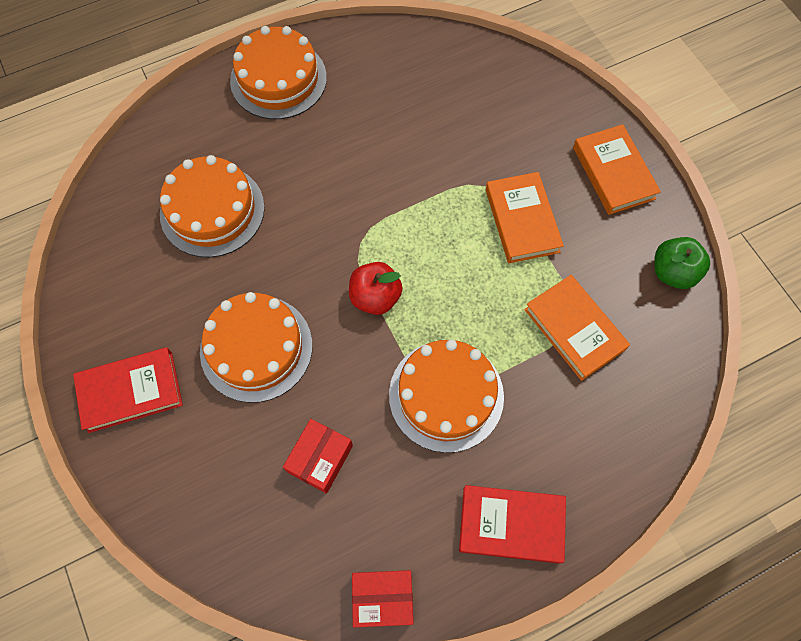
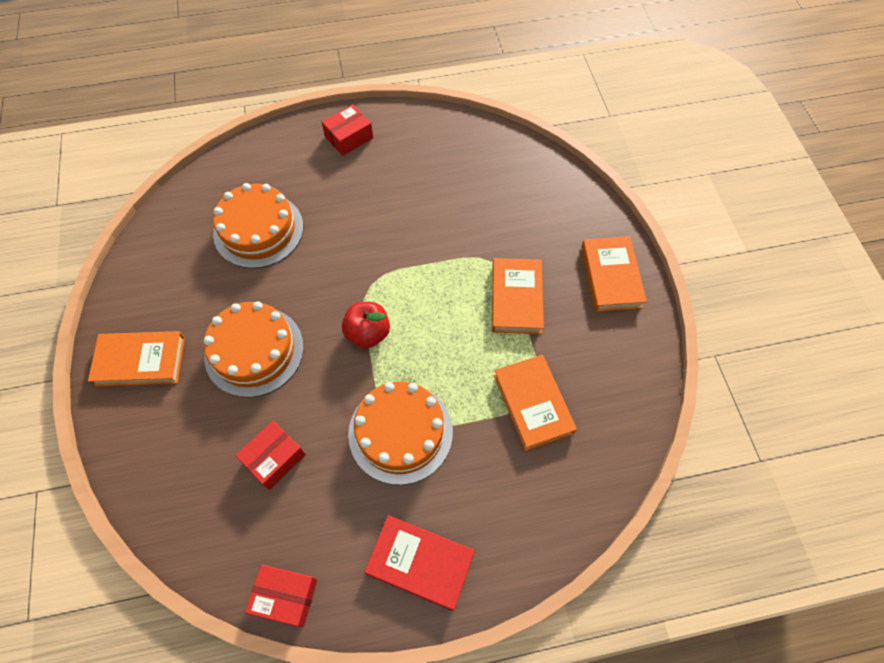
camera: 15 degrees right, 5 degrees down
(131, 391) = (140, 361): red book -> orange book
(278, 79) = (349, 137): orange cake -> red box
(672, 272) = (639, 376): green apple -> none

